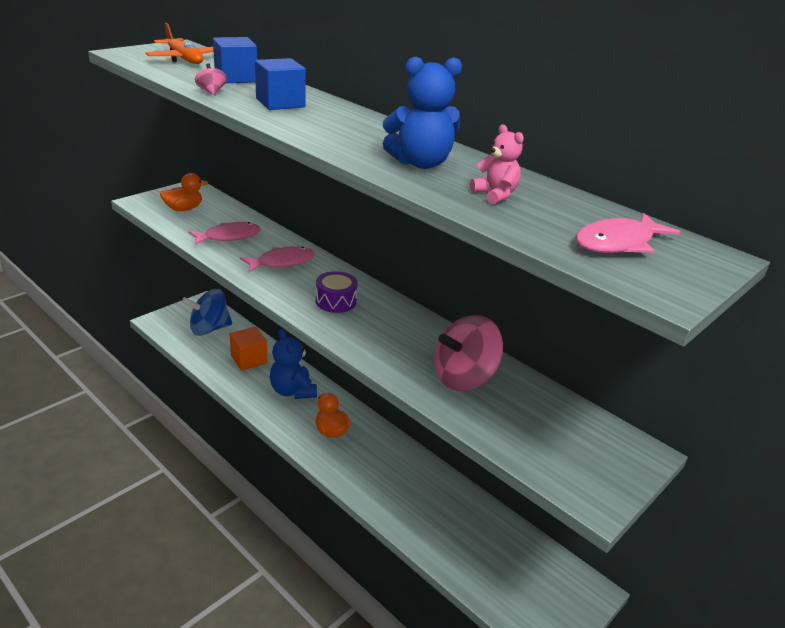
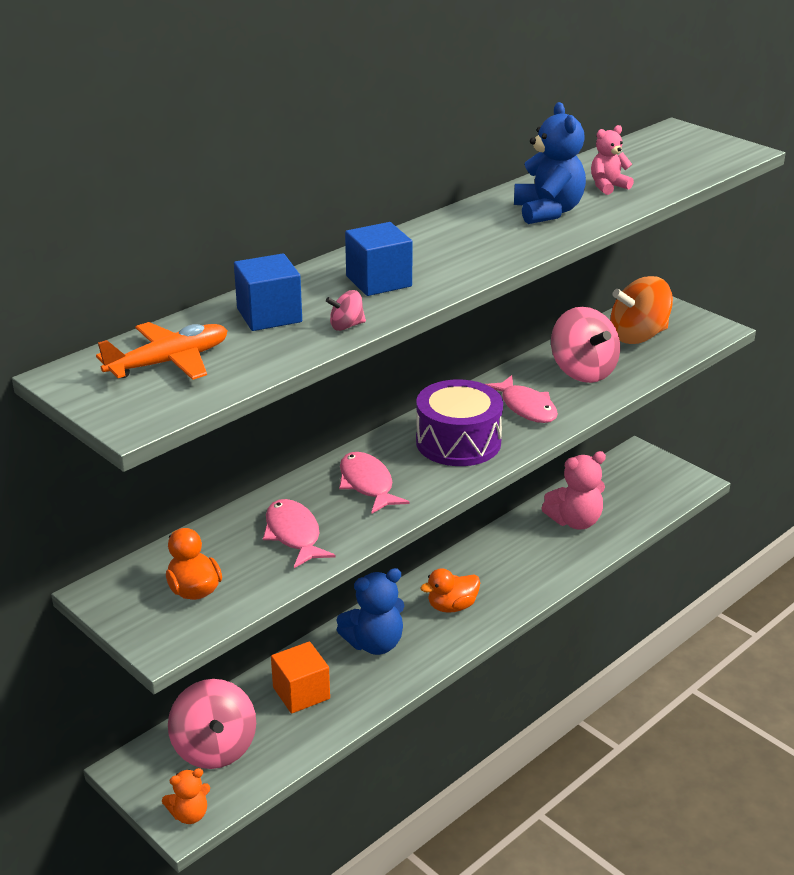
camera: 85 degrees left, 0 degrees up
(161, 322) = (189, 814): none -> orange teddy bear
(209, 329) = (214, 748): blue spinning top -> pink spinning top
(336, 301) = (458, 442): purple drum -> purple drum, size x1.71
(453, 520) = (575, 521): none -> pink teddy bear
(552, 426) = (638, 336): none -> orange spinning top
(618, 243) = (675, 155): pink fish -> pink fish (526, 407)

